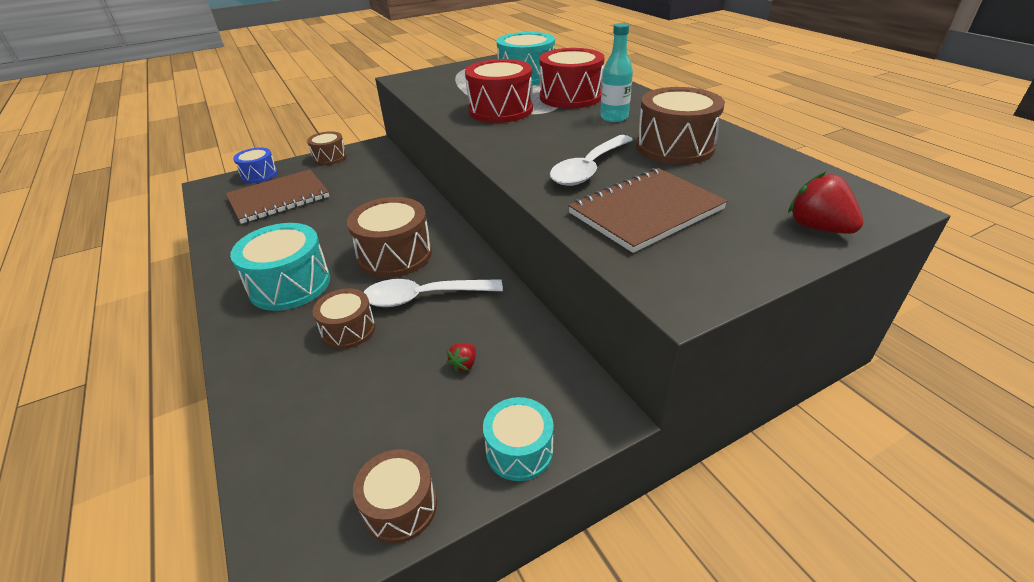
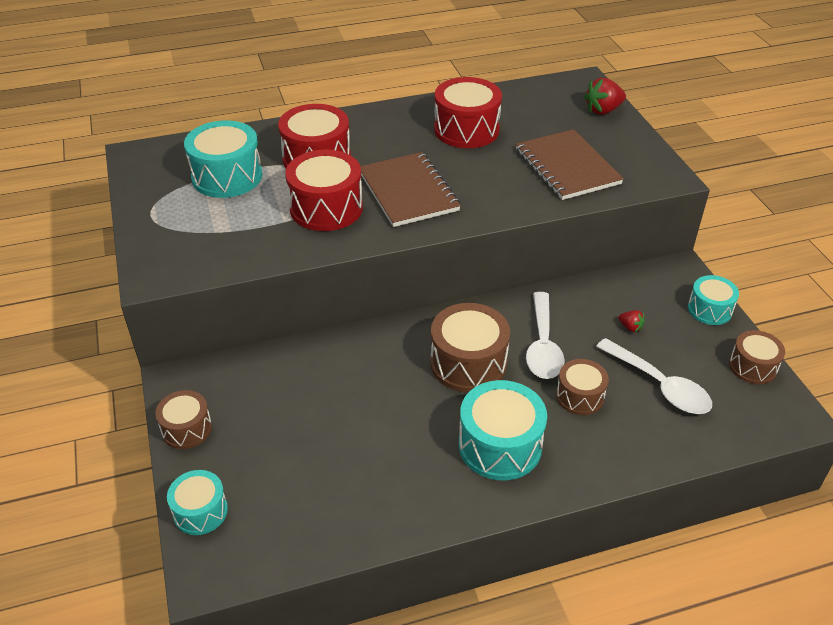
camera: 80 degrees left, 5 degrees up
(259, 174) = (200, 511): blue drum -> turquoise drum
(279, 198) = (292, 477): brown notebook -> brown notebook (408, 191)
(588, 169) = (490, 178): white spoon -> white spoon (659, 385)
(614, 117) = (387, 144): turquoise bottle -> none
(675, 147) = (466, 130): brown drum -> red drum

